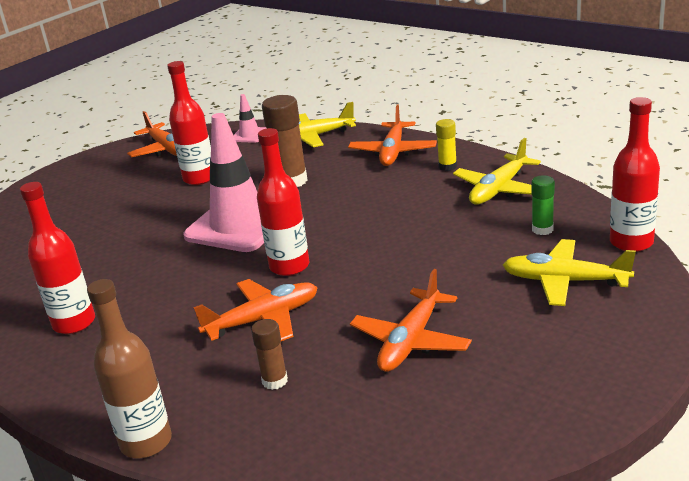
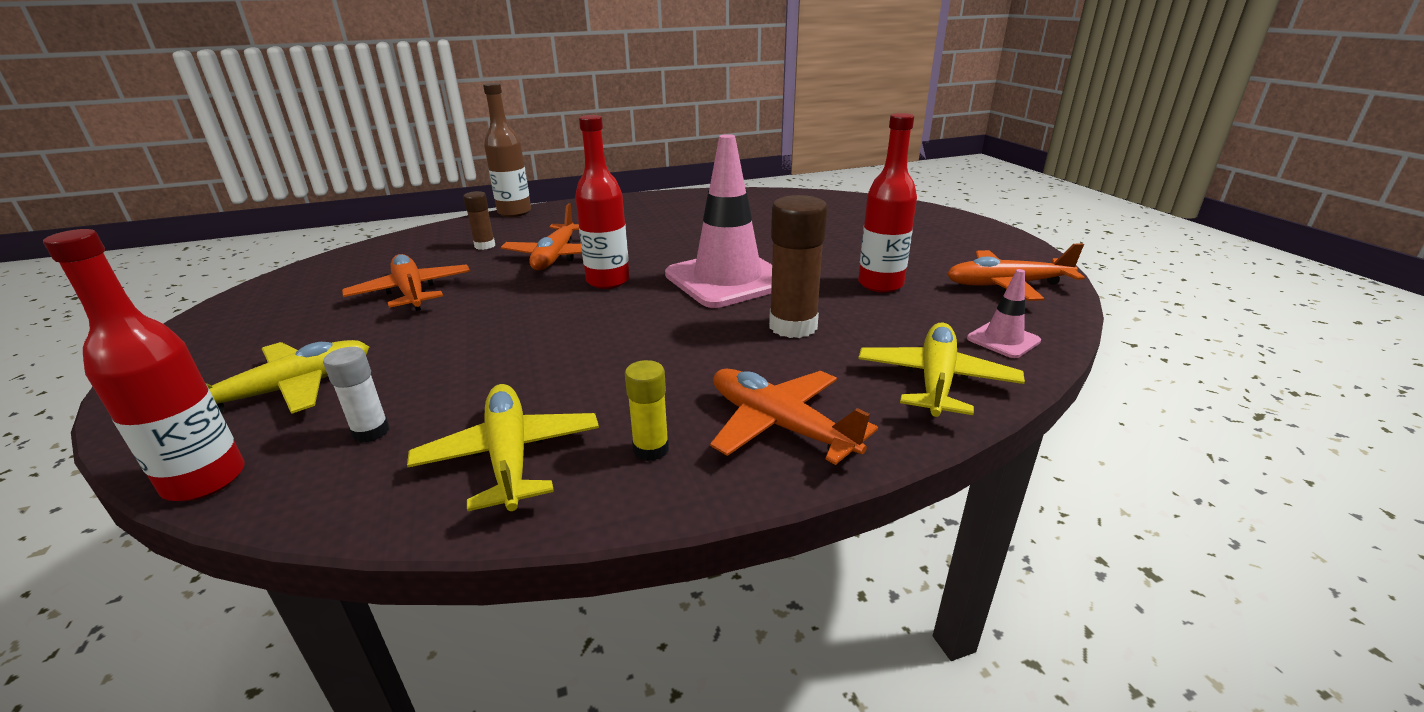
camera: 120 degrees right, 0 degrees up
(74, 323) = (676, 211): red bottle -> none
(542, 229) = (371, 432): green glue stick -> white glue stick

